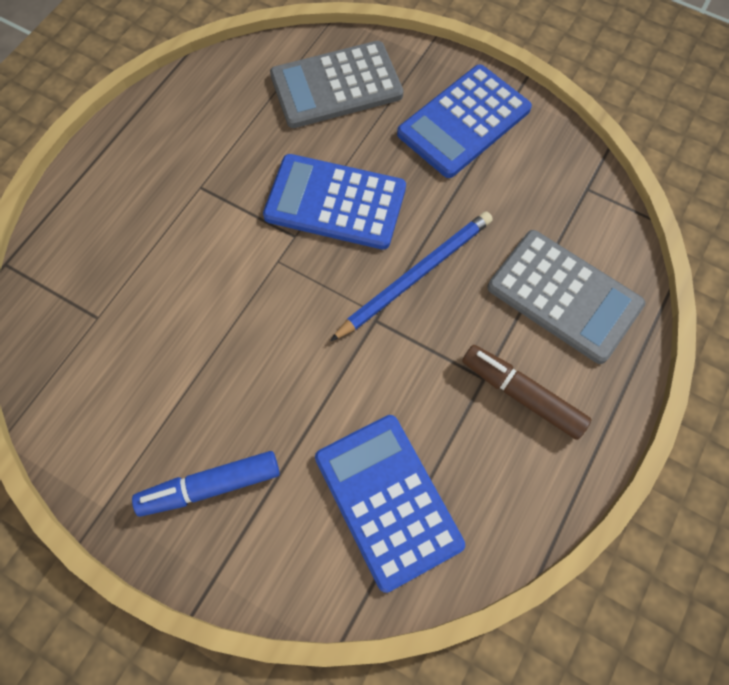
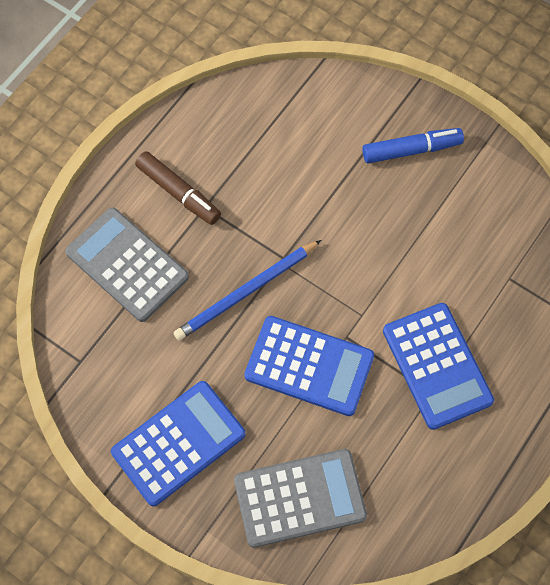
camera: 175 degrees left, 0 degrees up
(387, 501) = (287, 131): blue calculator -> blue calculator (437, 365)

